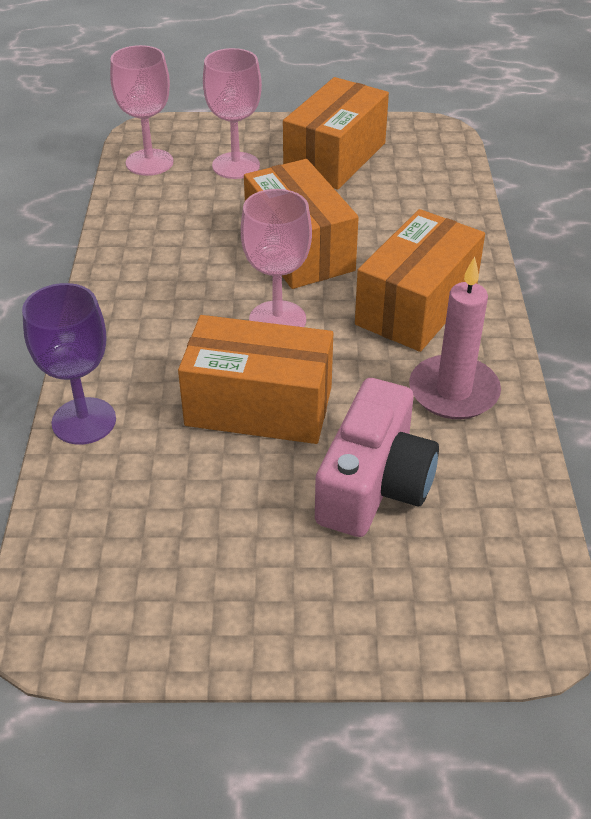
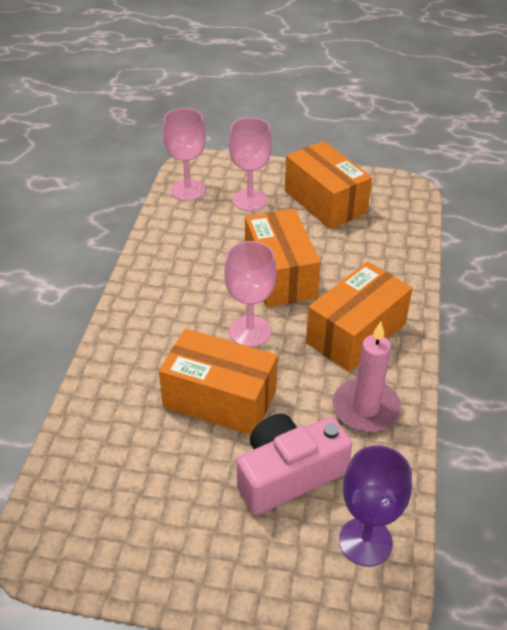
camera: 10 degrees right, 0 degrees up
(84, 421) = (94, 393): purple goblet -> purple goblet (365, 541)
(335, 157) = (325, 202): orange box -> orange box turned 75 degrees counterclockwise
(374, 484) = (288, 474): pink camera -> pink camera turned 150 degrees counterclockwise

